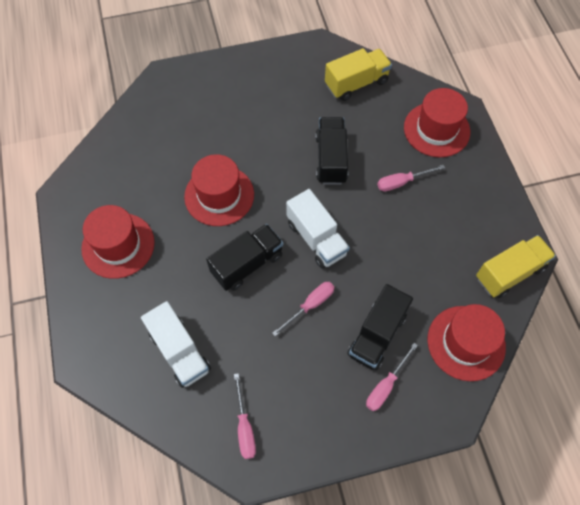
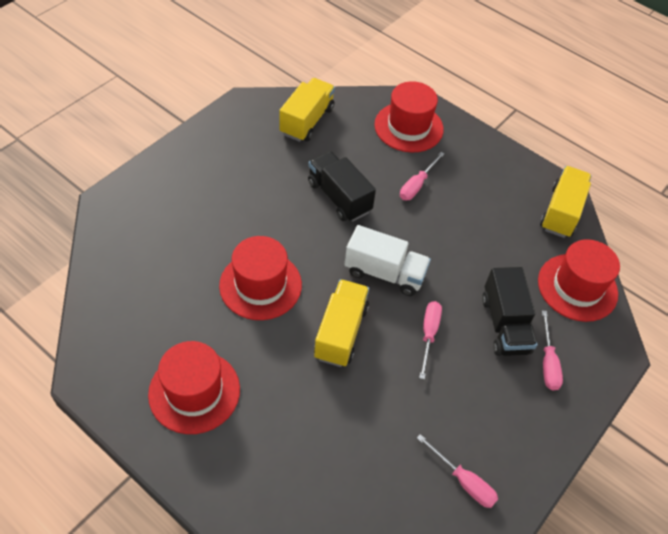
camera: 40 degrees left, 10 degrees down
(179, 351) = (344, 453): white truck -> none
(247, 264) = (341, 332): black truck -> yellow truck

